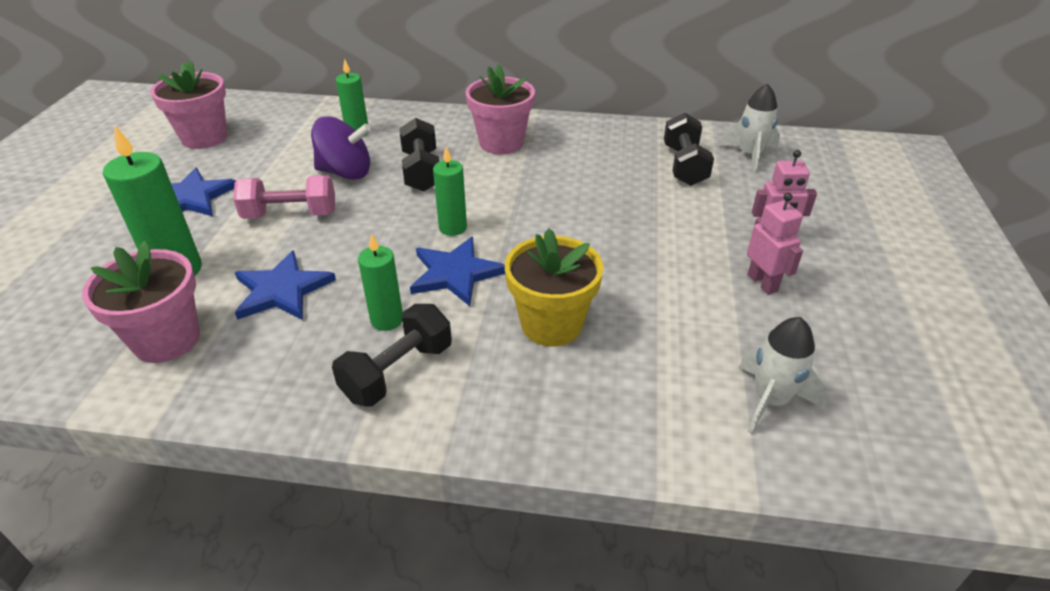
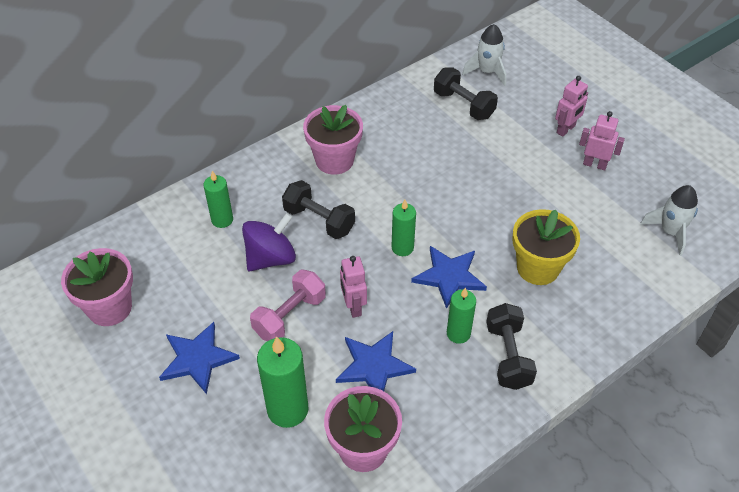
camera: 45 degrees left, 10 degrees up
(343, 240) = (353, 306): none -> pink robot

